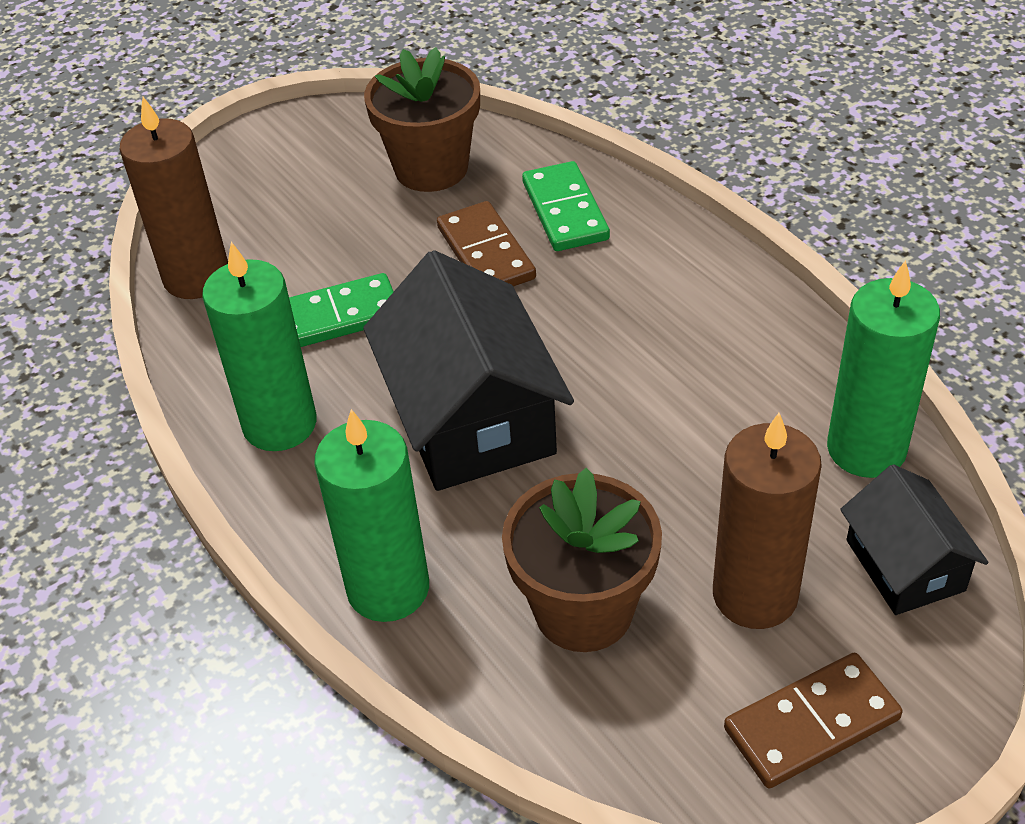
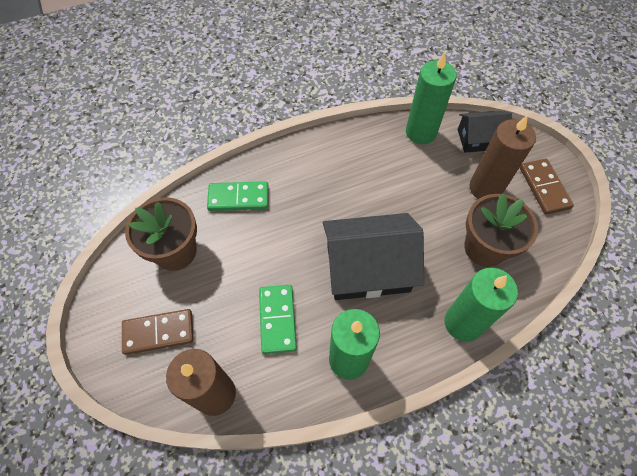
camera: 80 degrees left, 15 degrees up
(485, 253) = (255, 239): brown domino -> brown domino (159, 333)

